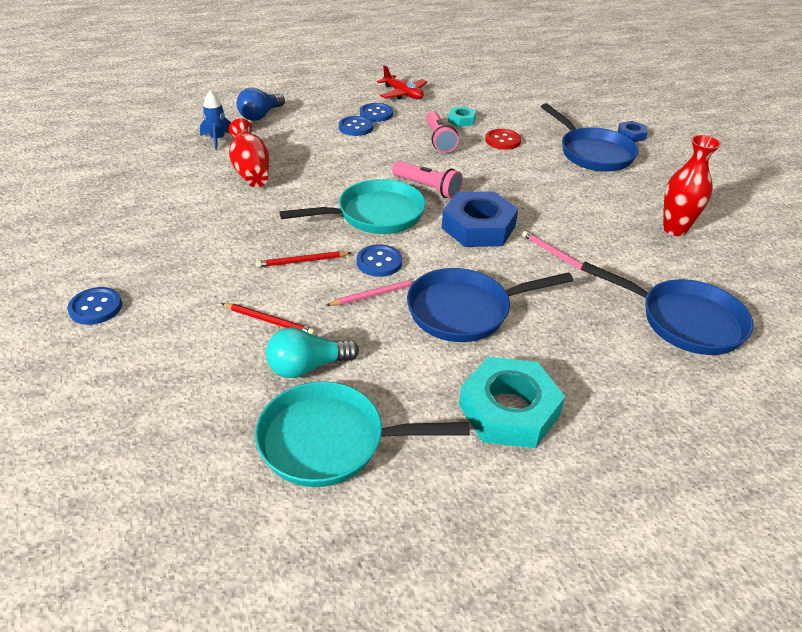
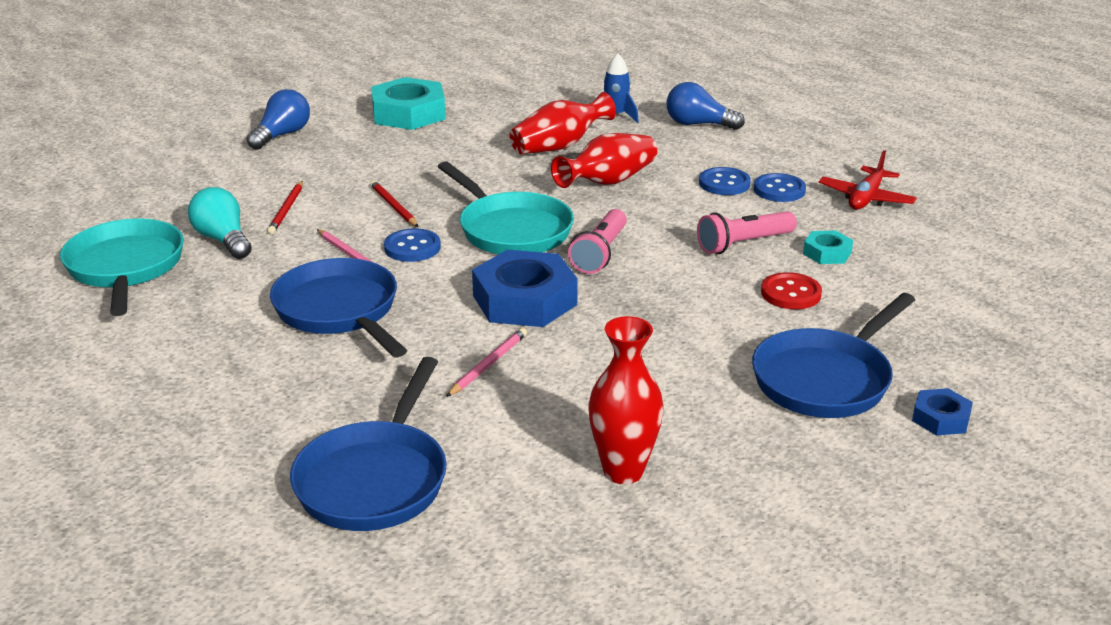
camera: 75 degrees right, 10 degrees down
(96, 307) = (282, 135): blue button -> blue light bulb
(324, 164) = (608, 181): none -> red vase
(508, 410) = (177, 355): turquoise nut -> turquoise nut (409, 113)

